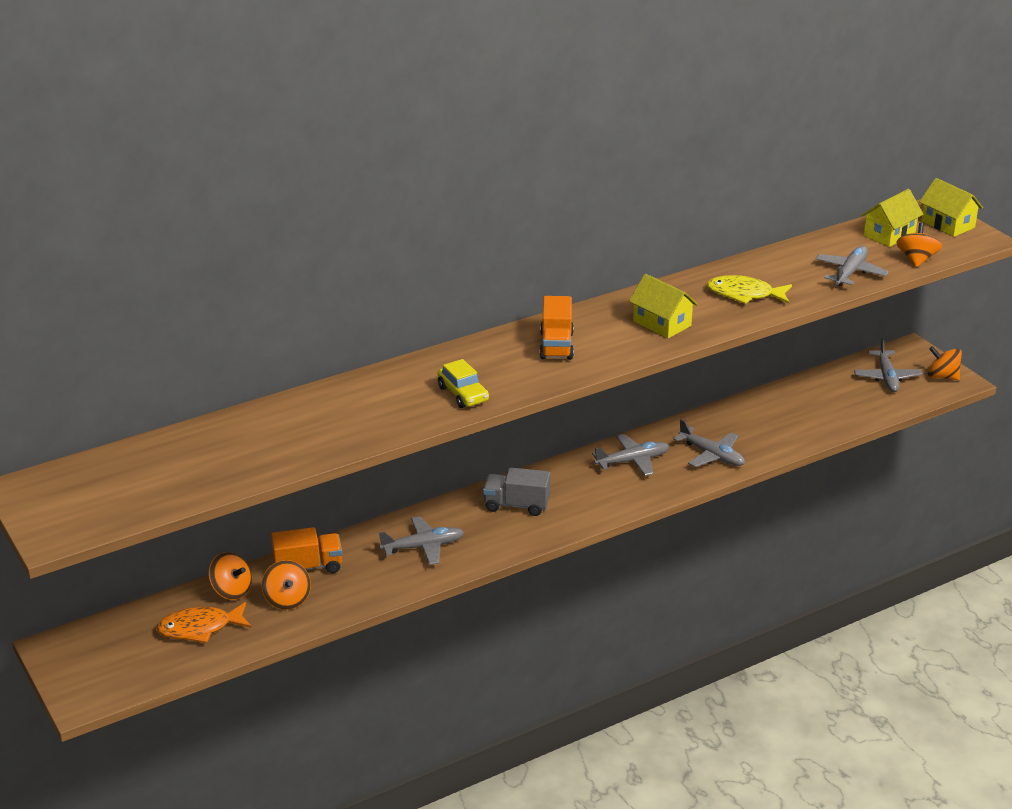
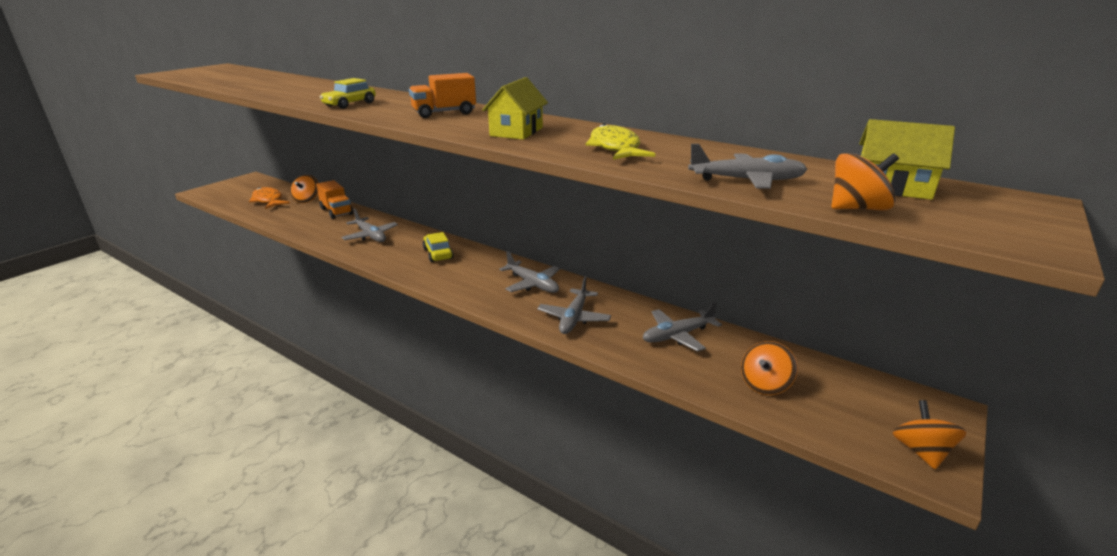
camera: 65 degrees right, 5 degrees down
(287, 599) = (300, 213): orange spinning top -> orange spinning top (765, 384)
(516, 505) = (438, 254): grey truck -> yellow car
(887, 377) = (851, 401): grey plane -> grey plane (678, 335)
(948, 224) = (1012, 215): yellow house -> none

